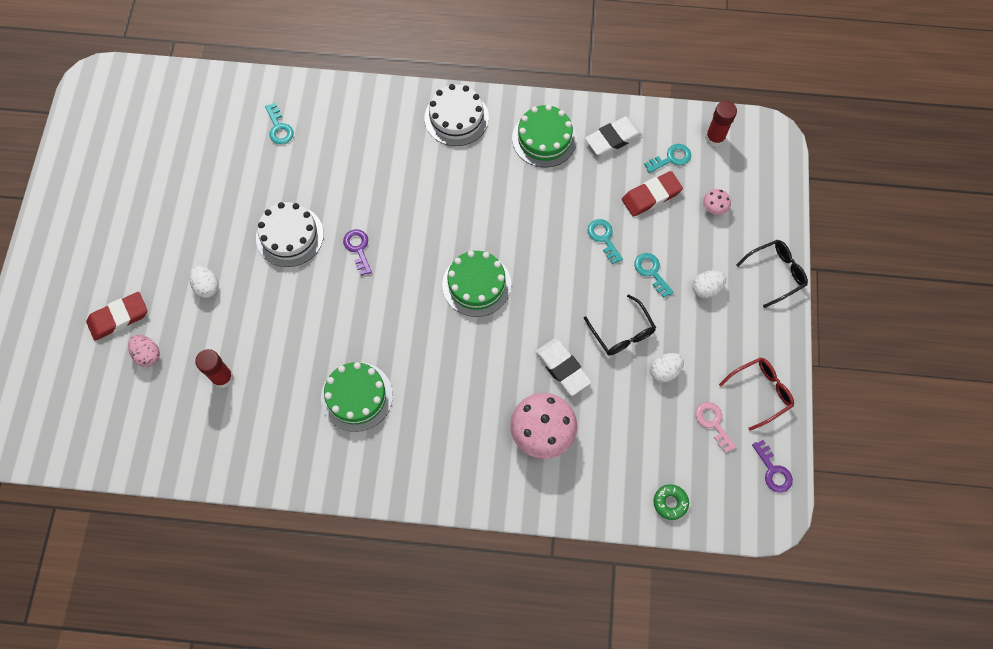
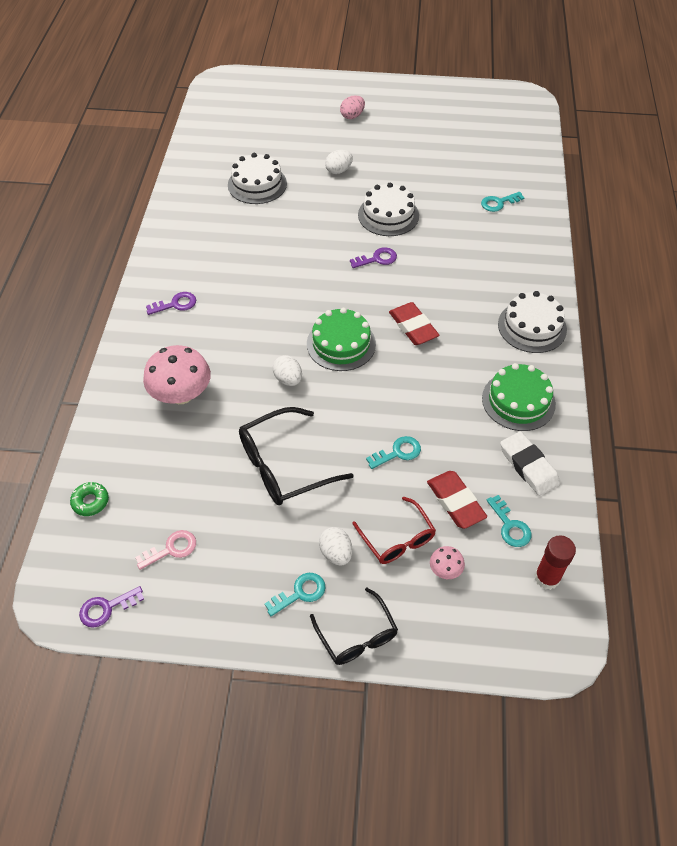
camera: 90 degrees right, 15 degrees down
(118, 318) = (311, 127): red eraser -> red eraser (413, 327)
(148, 355) = (279, 144): pink egg -> pink egg (352, 116)
(222, 377) = (257, 184): red glue stick -> white cake
(356, 396) = (232, 263): green cake -> none
(418, 452) = (176, 304): none -> purple key
(562, 368) = (247, 412): white eraser -> none
(622, 333) = (284, 466): black glasses -> black glasses, size x1.55
(651, 272) = (357, 497): turquoise key -> turquoise key (300, 593)
(664, 371) = (236, 504): white egg -> white egg (288, 379)
(760, 392) = (202, 603): red glasses -> red glasses (397, 539)

